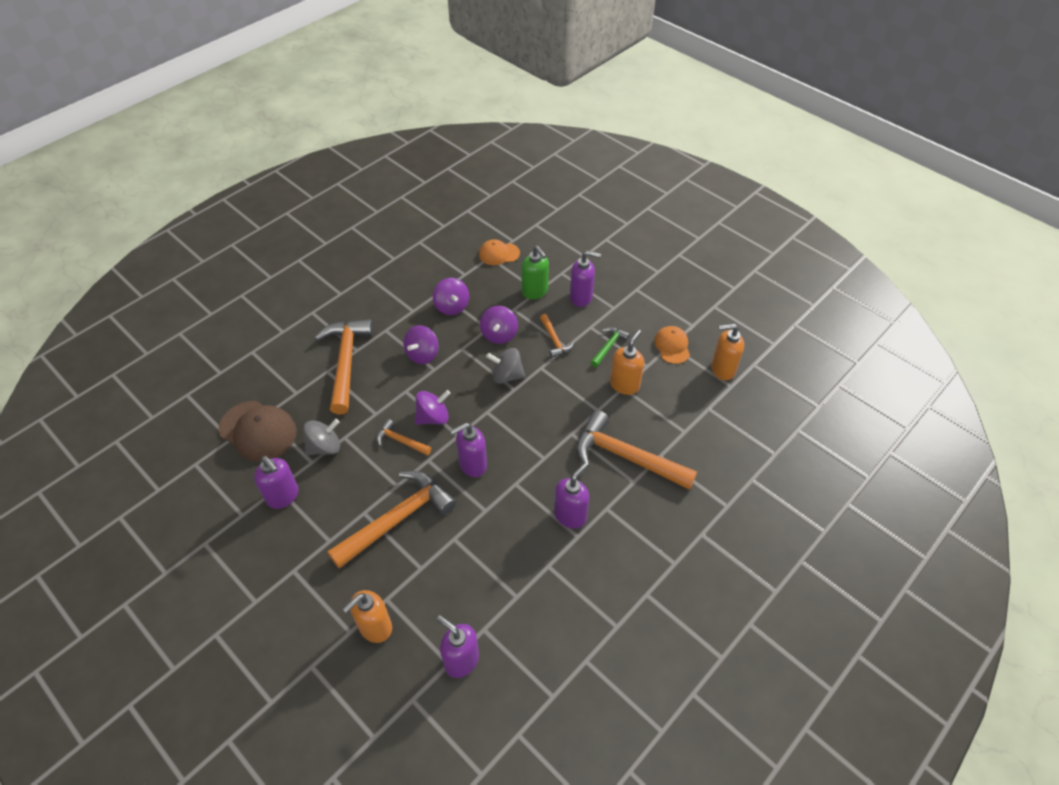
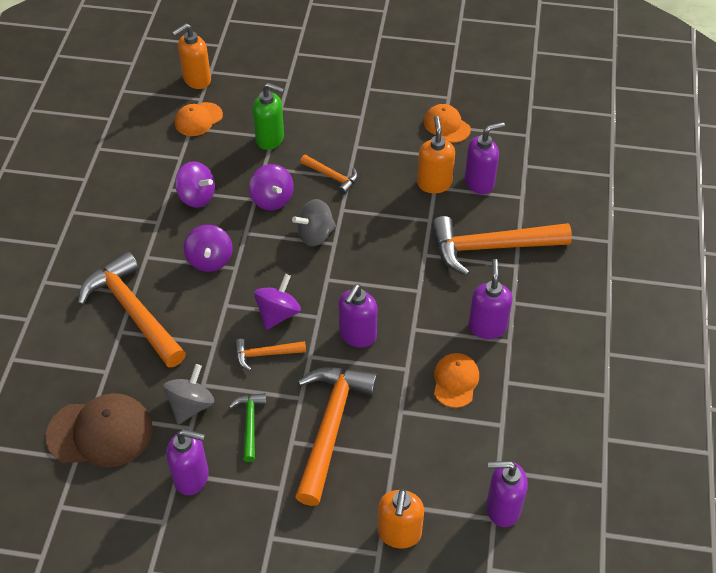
camera: 35 degrees left, 0 degrees up
(511, 541) = (455, 381): none -> orange cap
(581, 297) = (322, 122): purple soap dispenser -> purple soap dispenser (479, 182)
(608, 346) = (389, 156): green hammer -> green hammer (250, 424)
(722, 369) = (508, 124): orange soap dispenser -> orange soap dispenser (196, 80)

